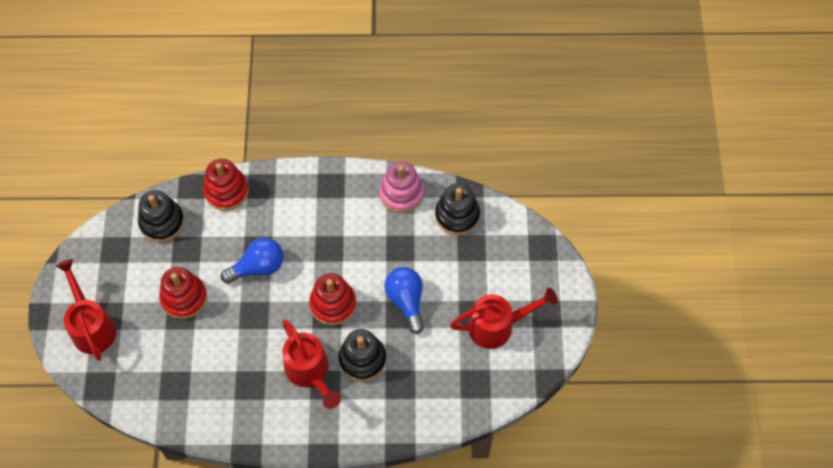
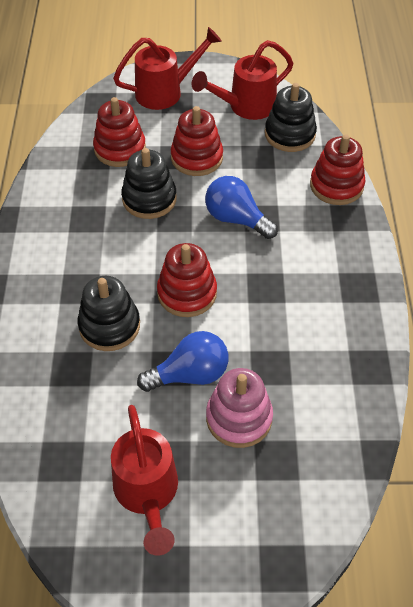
camera: 90 degrees right, 10 degrees down
(166, 363) = (120, 149): none -> red stacking toy
(258, 267) = (236, 219): blue light bulb -> blue light bulb turned 150 degrees clockwise
(310, 372) = (97, 272): red watering can -> red watering can (246, 106)
(401, 193) = (356, 368): pink stacking toy -> pink stacking toy (239, 418)
(457, 215) = (328, 440): black stacking toy -> black stacking toy (149, 199)

